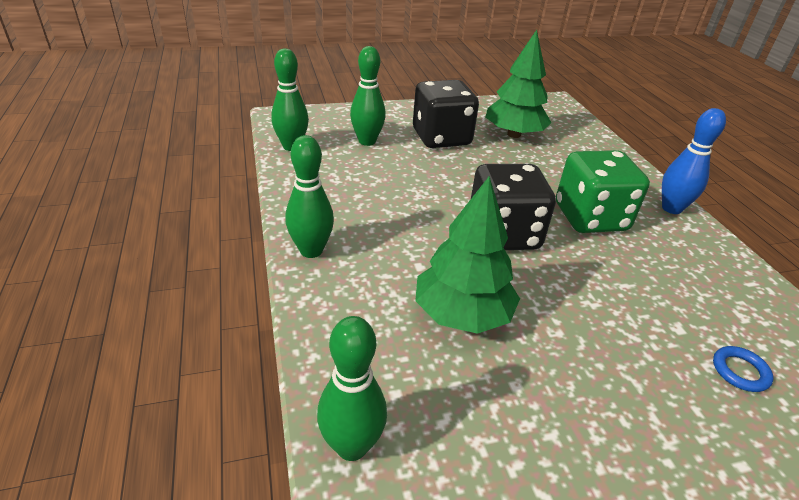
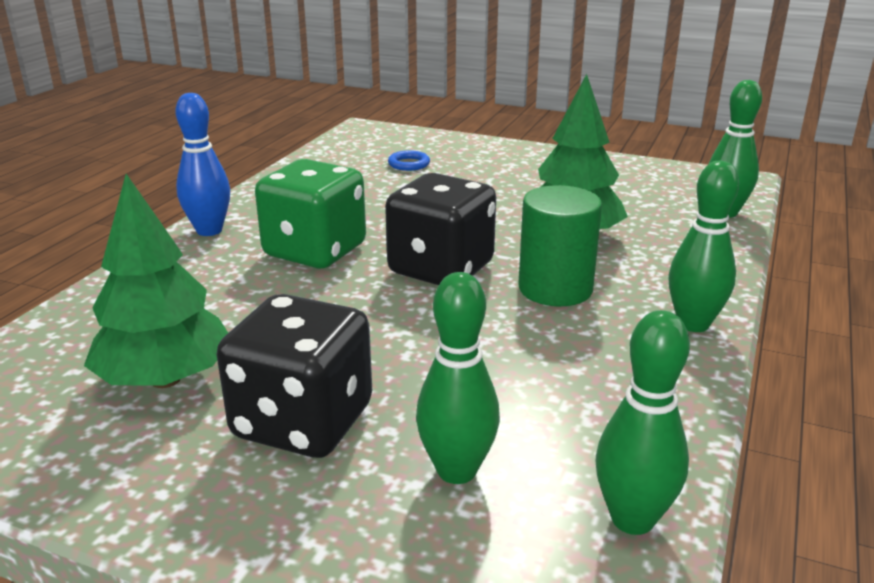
camera: 140 degrees left, 10 degrees down
(418, 246) = (555, 289): none -> green cylinder

